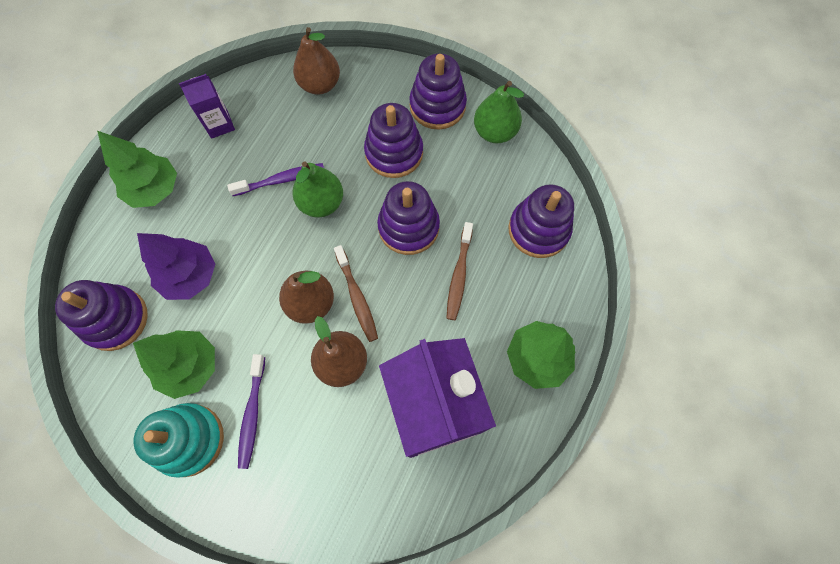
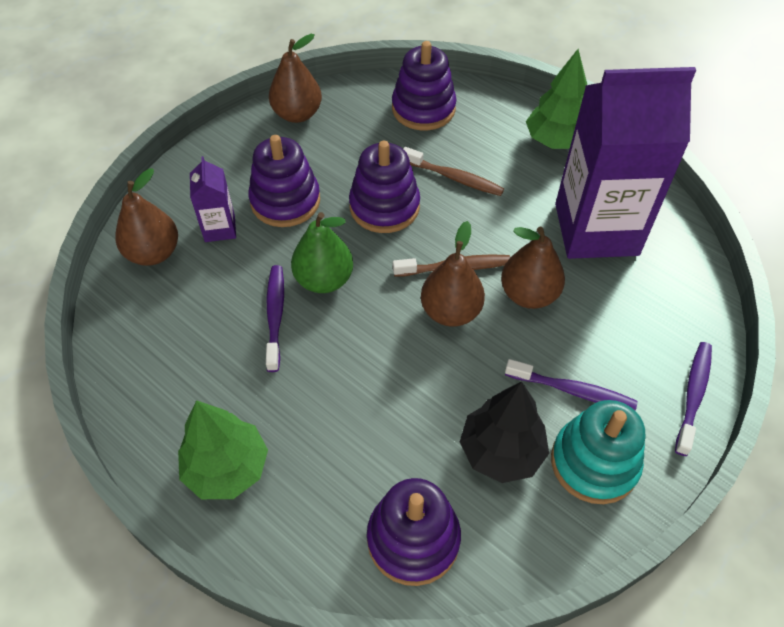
camera: 75 degrees left, 15 degrees down
(190, 276) = (376, 437): purple tree -> none
(190, 366) = (501, 451): green tree -> black tree
(219, 124) = (158, 373): purple carton -> purple carton (220, 228)
(264, 520) = (693, 395): none -> purple toothbrush
(437, 106) = (241, 152): purple stacking toy -> none
(494, 132) = (297, 114): green pear -> brown pear

